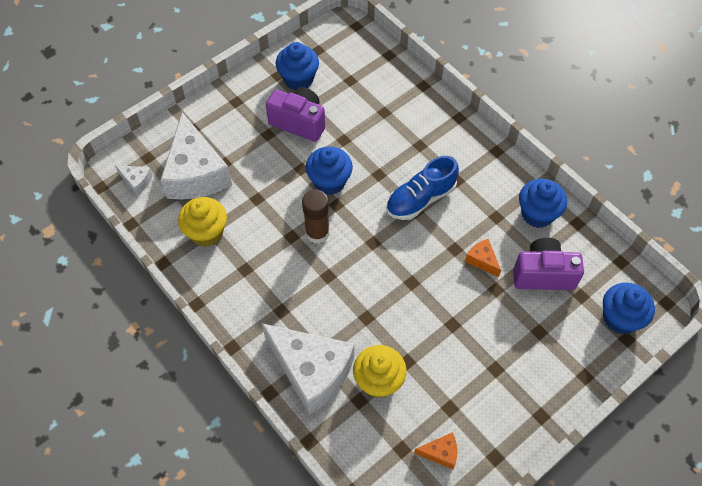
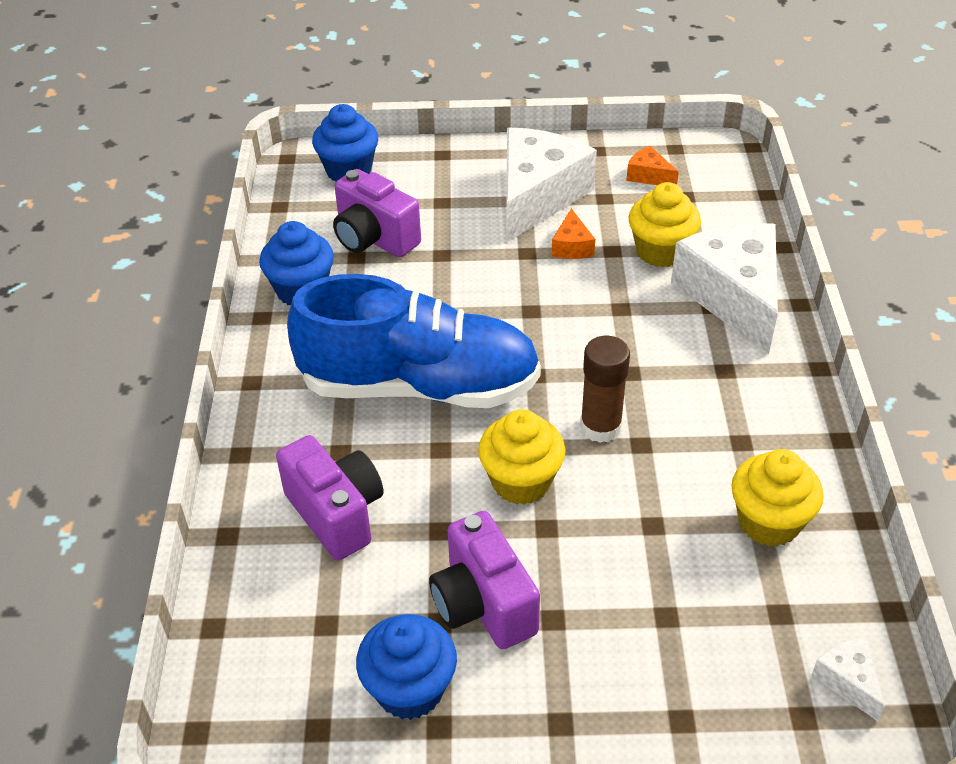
camera: 140 degrees left, 15 degrees down
(196, 173) = (728, 628): white cheese -> white cheese (537, 196)
(329, 182) = (521, 482): blue cupcake -> yellow cupcake
(391, 119) = (336, 514): none -> purple camera
(420, 199) = (419, 386): blue shoe -> blue shoe, size x1.74
(482, 260) = (424, 285): orange cheese -> orange cheese (572, 246)

